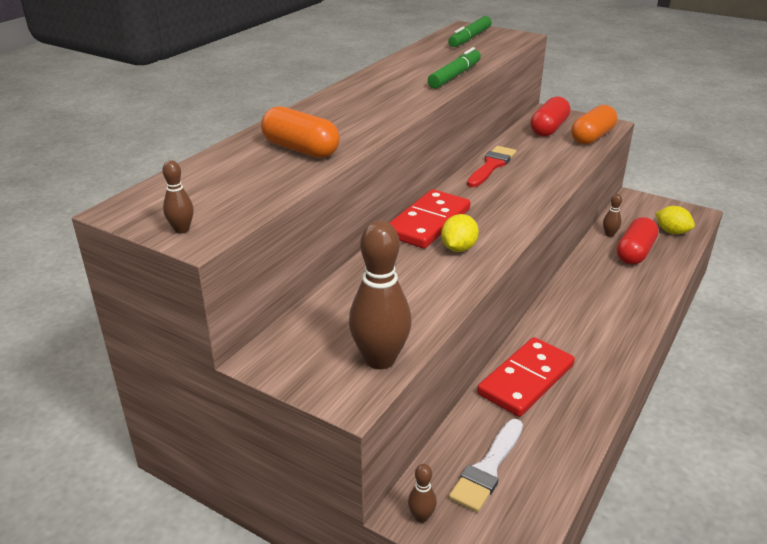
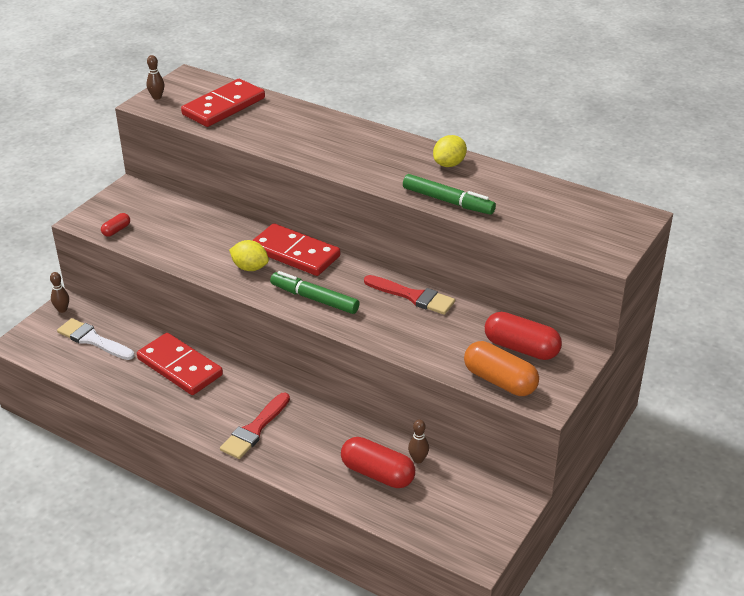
camera: 90 degrees right, 5 degrees up
(233, 179) = (223, 106): none -> red domino
(300, 149) = (270, 128): orange capsule -> none
(380, 359) = (116, 230): brown bowling pin -> red capsule
(470, 38) = (588, 217): green marker -> green marker (314, 299)
(608, 320) = (254, 429): none -> red brush
(672, 232) = (427, 518): yellow lemon -> yellow lemon (449, 164)

